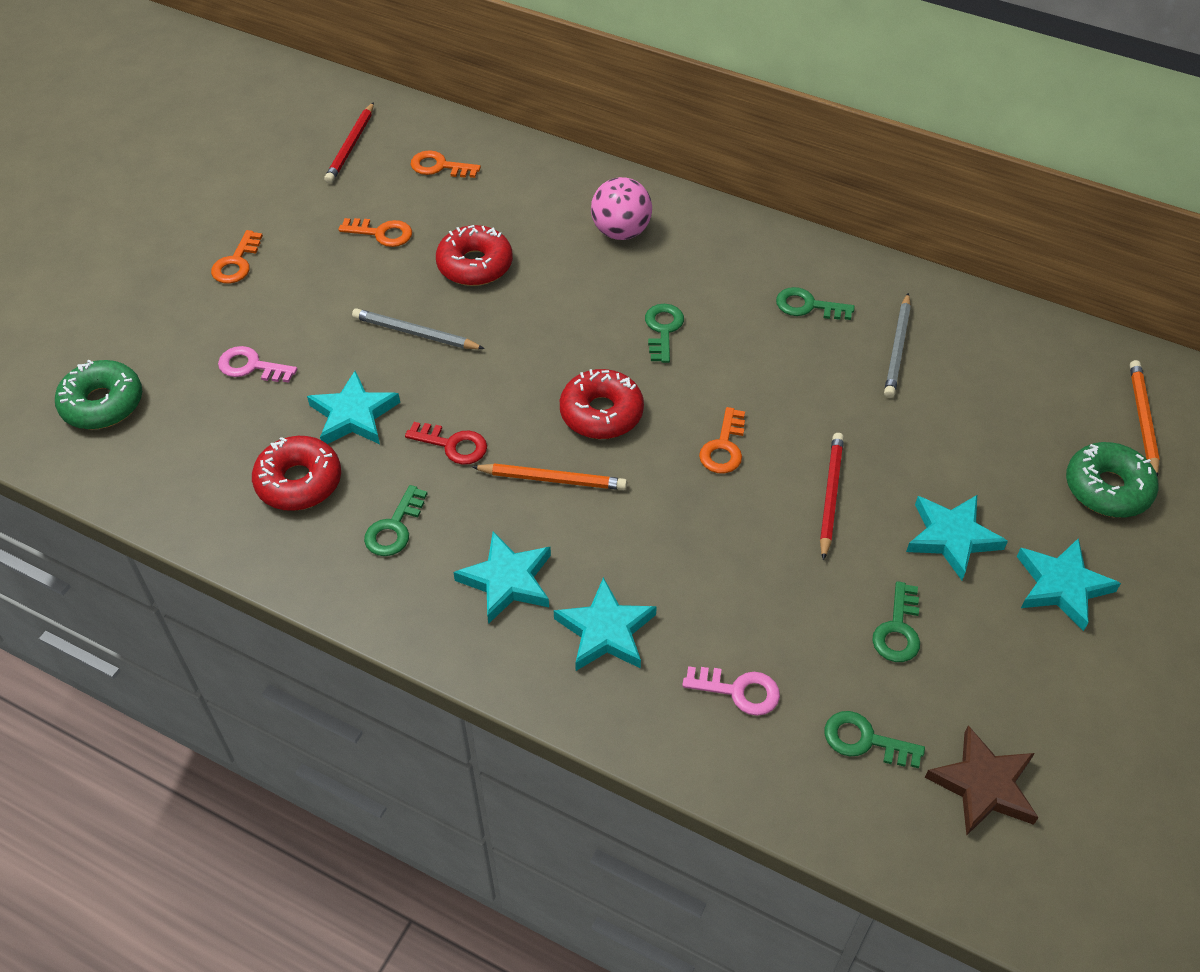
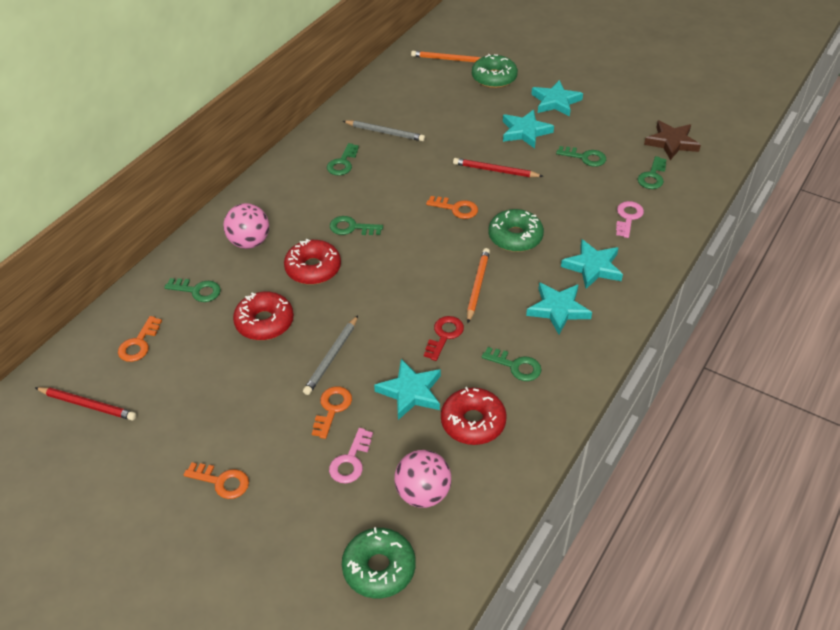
camera: 85 degrees left, 5 degrees down
(195, 436) = (423, 493): none -> pink ball
(381, 233) = (211, 380): orange key -> orange key (332, 409)
(528, 199) = (197, 290): none -> green key
(601, 413) = (423, 260): red donut -> red donut (313, 268)
(666, 525) = (515, 237): none -> green donut

